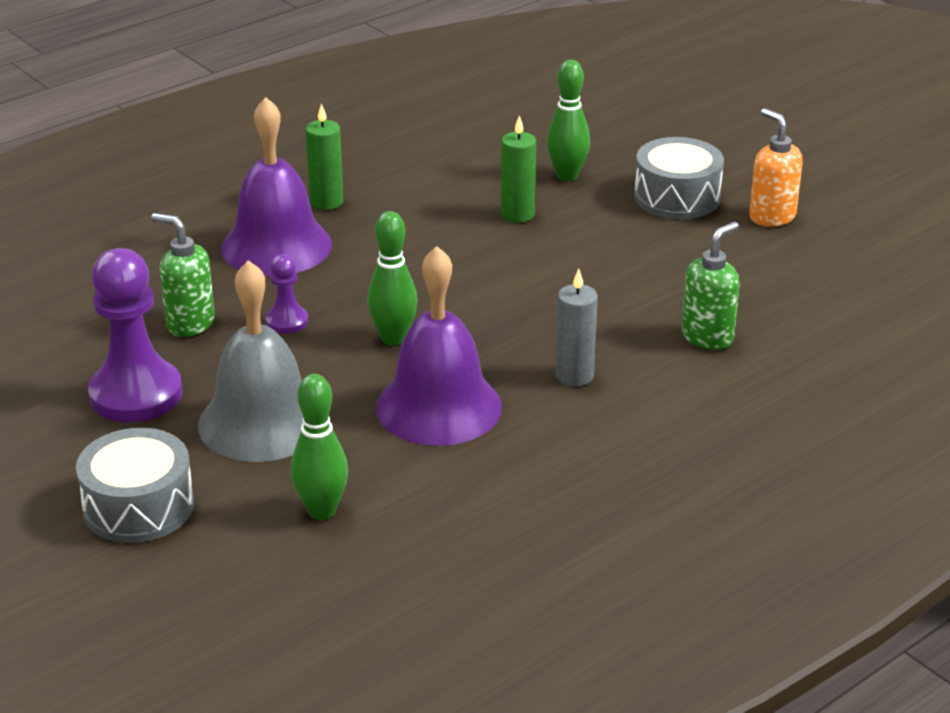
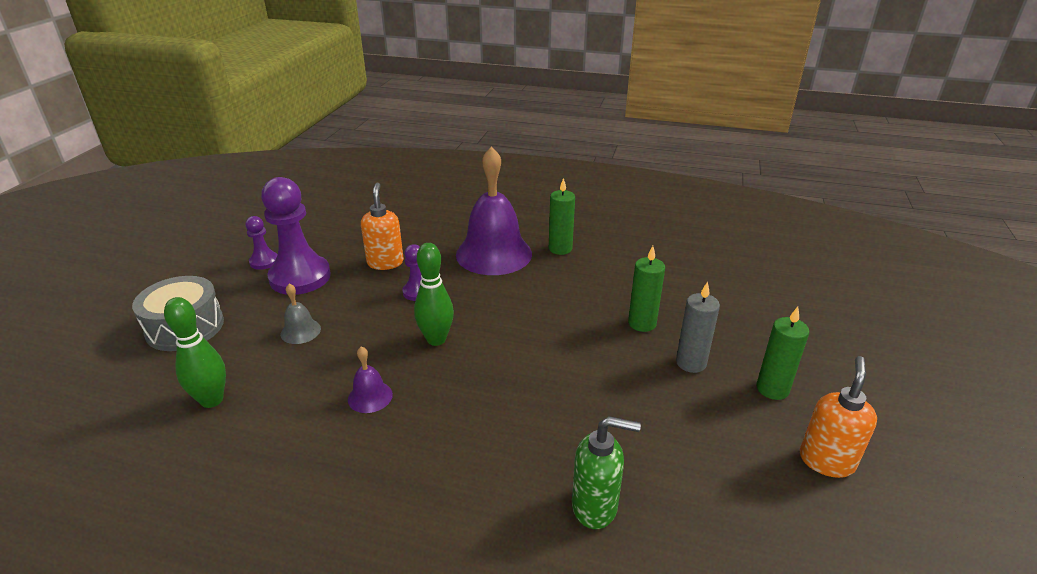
camera: 55 degrees right, 0 degrees up
(53, 413) = (264, 261): none -> purple pawn
(189, 324) = (385, 262): green soap dispenser -> orange soap dispenser
(261, 422) = (300, 331): grey bell -> grey bell, size x0.43
(439, 407) = (370, 396): purple bell -> purple bell, size x0.43
(567, 176) = (719, 322): green bowling pin -> none
(574, 375) = (465, 448): grey candle -> grey candle (691, 363)
(677, 197) = (772, 389): grey drum -> green candle

